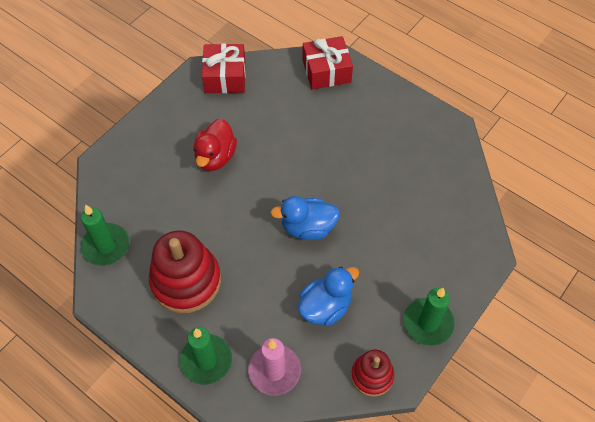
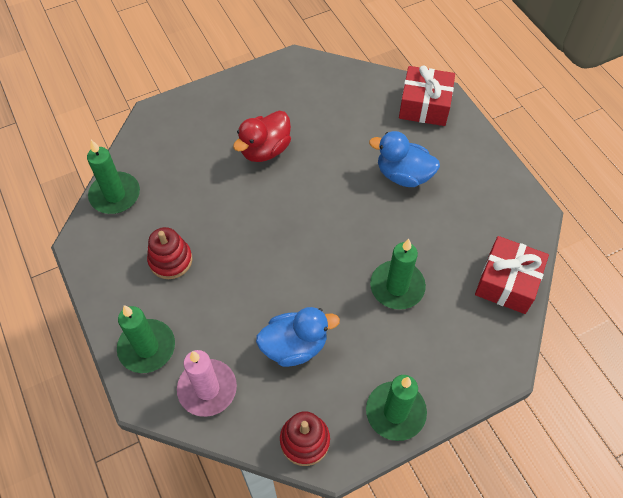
camera: 25 degrees right, 0 degrees up
(186, 281) = (170, 260): red stacking toy -> red stacking toy, size x0.57
(225, 77) = (317, 75): red gift -> red gift (507, 282)
(308, 227) = (320, 257): blue duck -> blue duck (403, 175)
(380, 226) = (397, 286): none -> green candle

